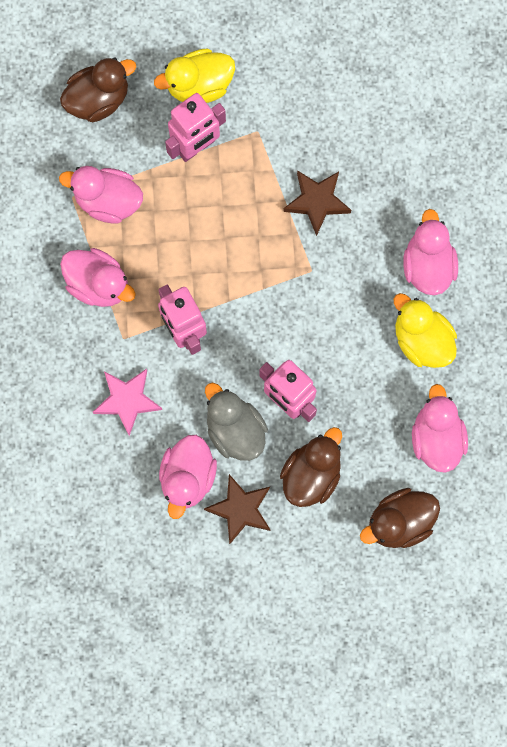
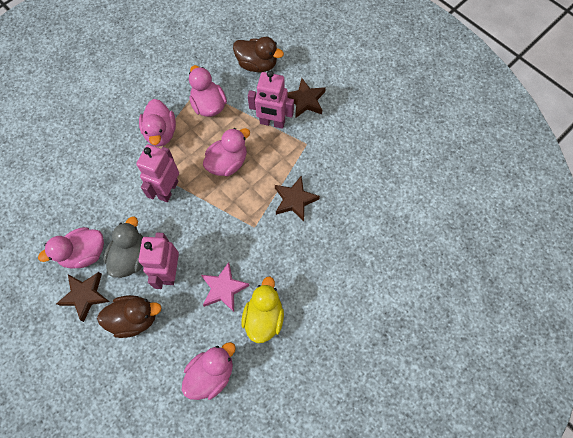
camera: 50 degrees right, 10 degrees down
(127, 400) = (107, 191): pink star -> pink star (224, 288)
(199, 85) = (305, 101): yellow duck -> brown star
(399, 522) = (142, 393): brown duck -> none
(428, 265) = (310, 285): pink duck -> pink duck (228, 163)

